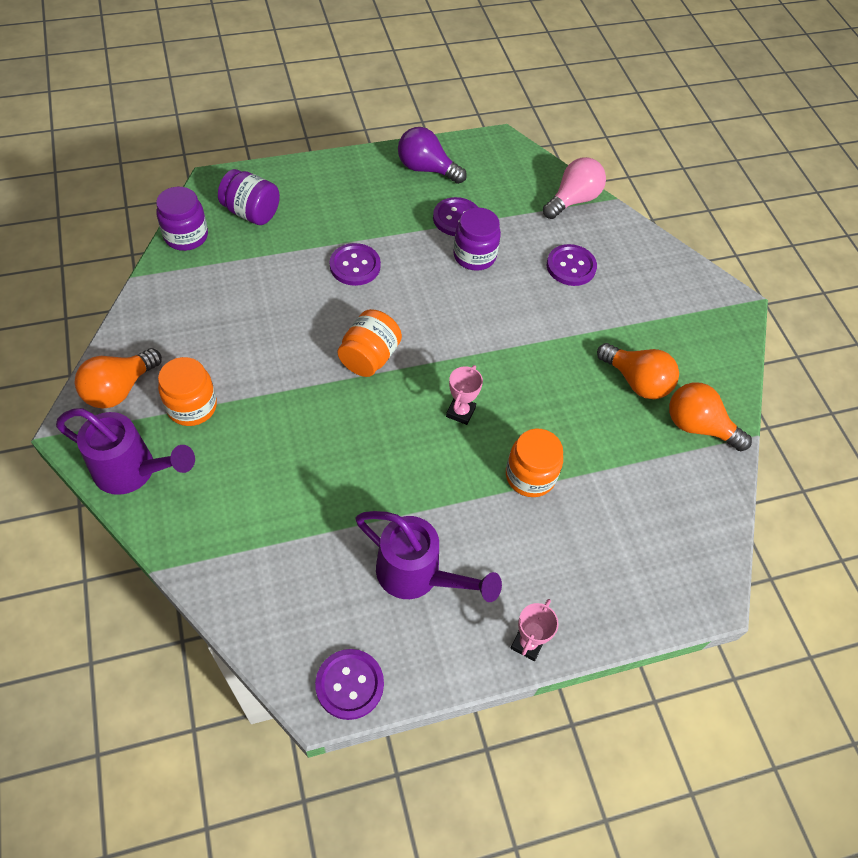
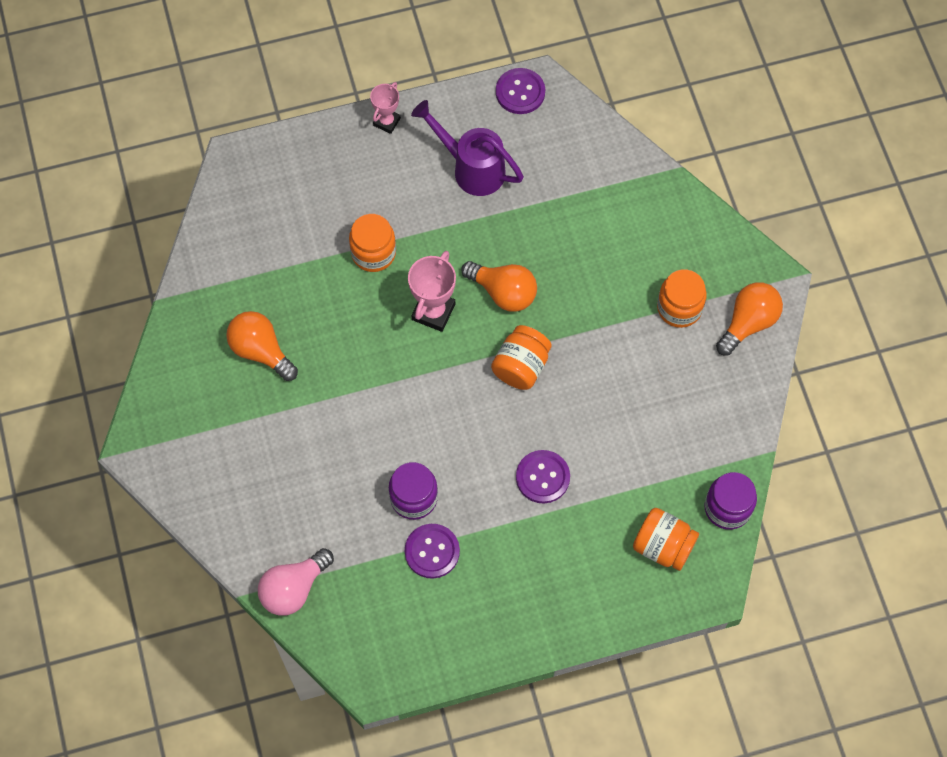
camera: 175 degrees left, 10 degrees up
(134, 472) = (715, 245): purple watering can -> none
(251, 213) = (663, 546): purple jar -> orange jar
(426, 169) = (467, 629): purple light bulb -> none
(460, 412) = (433, 312): pink trophy -> pink trophy, size x1.57
(571, 266) = (308, 489): purple button -> none
(698, 426) = (211, 306): orange light bulb -> orange light bulb (503, 292)

